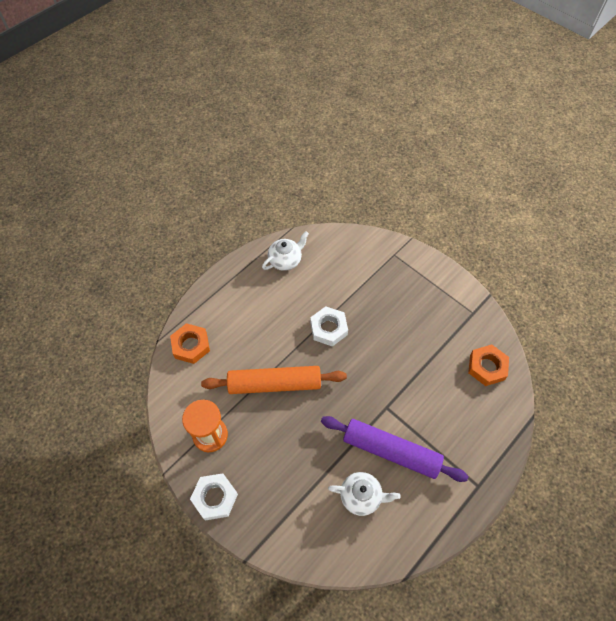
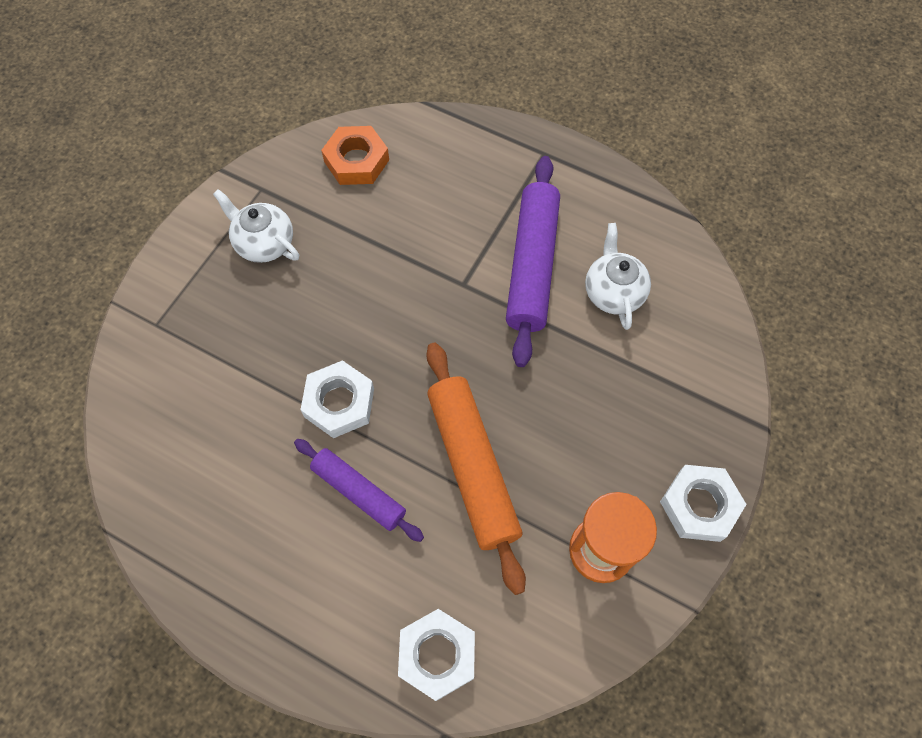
camera: 105 degrees left, 5 degrees up
(191, 345) = (437, 655): orange nut -> white nut
(278, 328) = (359, 492): none -> purple rolling pin
(285, 260) = (196, 523): white teapot -> white teapot (264, 243)

